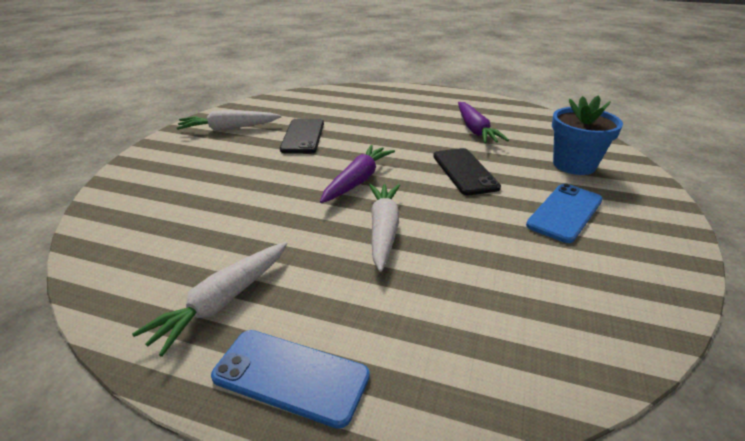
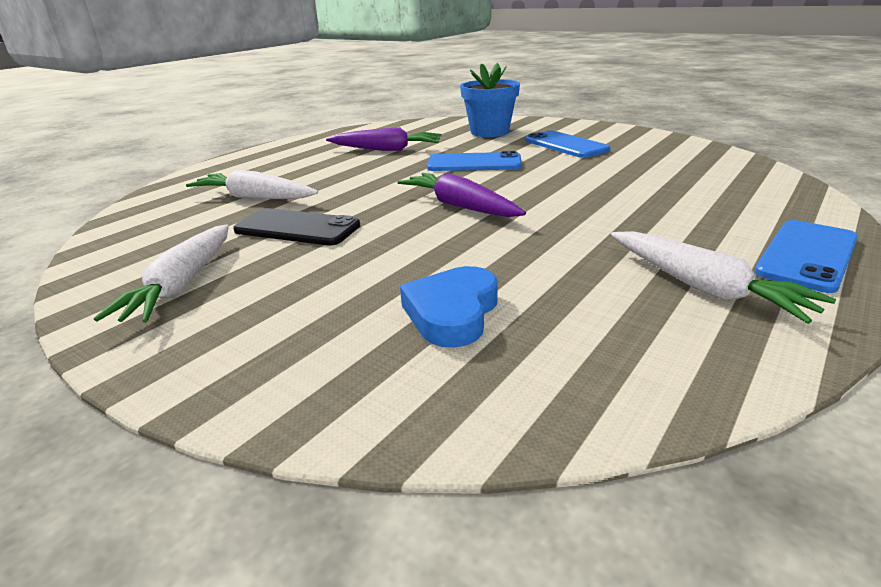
camera: 70 degrees left, 5 degrees down
(194, 203) = (452, 313): none -> blue heart
(383, 230) = (573, 203): white carrot -> white carrot (254, 198)
(465, 171) = (474, 163): black phone -> blue phone

